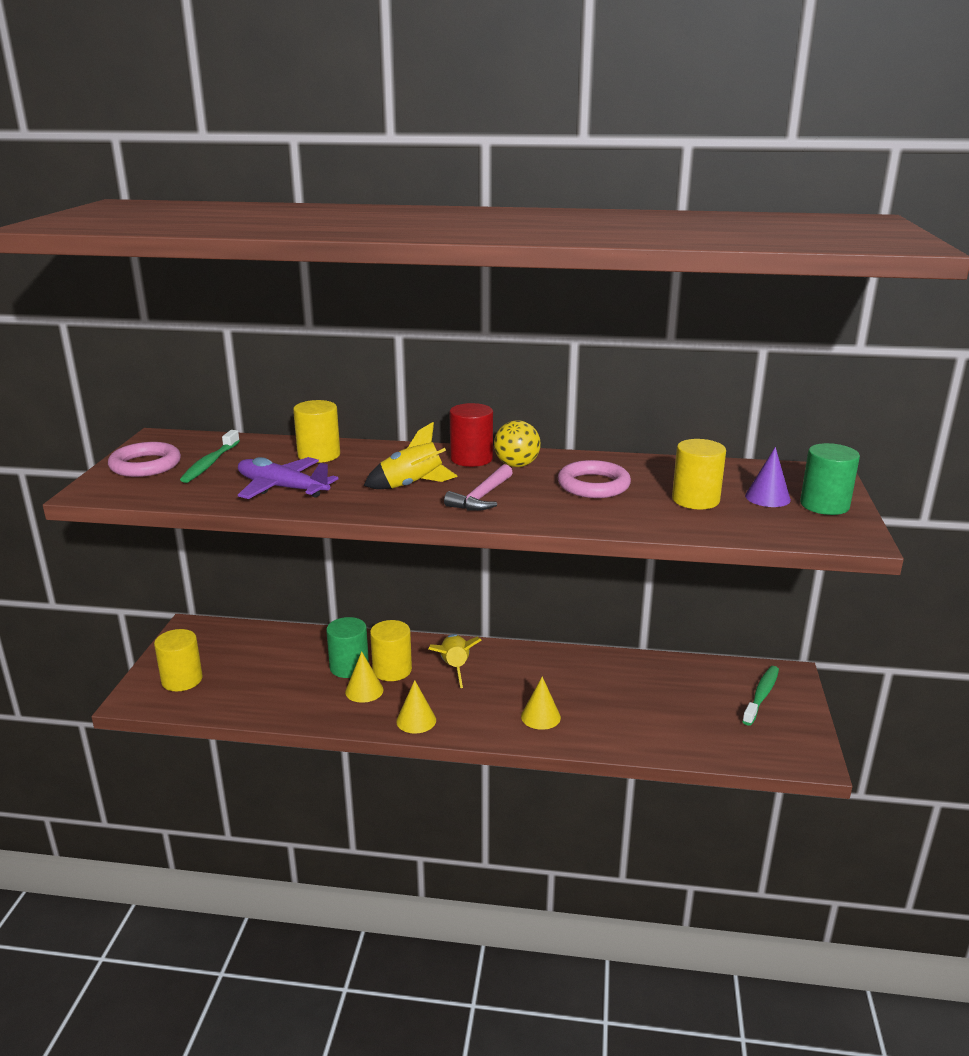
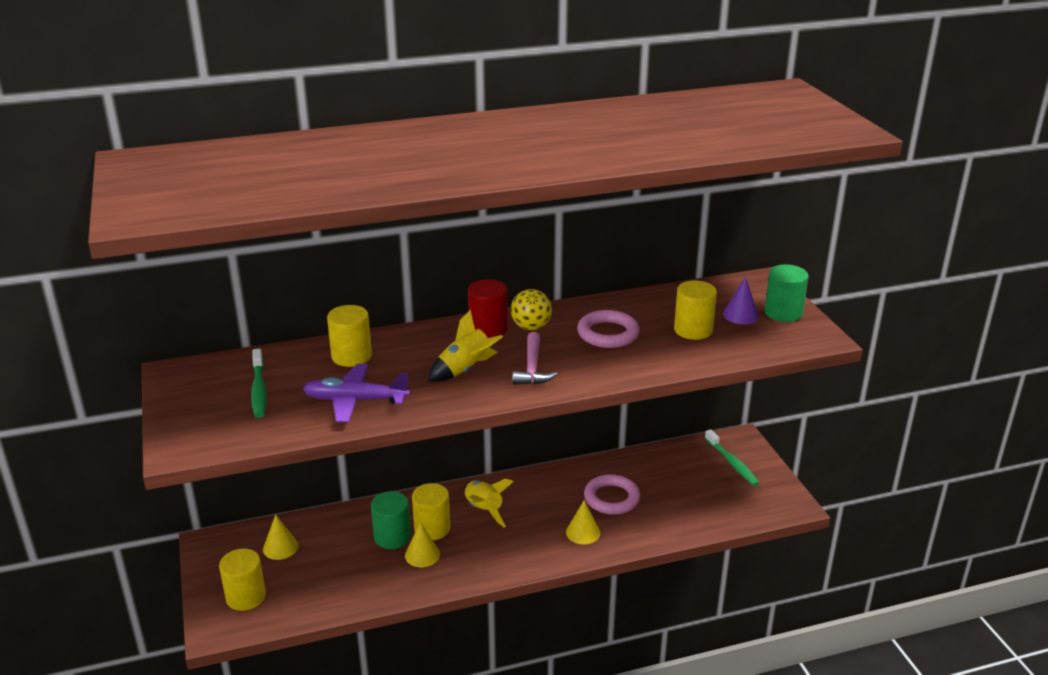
camera: 25 degrees left, 5 degrees up
(145, 465) = (197, 407): pink ring -> pink ring (611, 498)
(416, 720) = (486, 567): yellow cone -> yellow cone (280, 547)
(761, 695) = (732, 463): green toothbrush -> green toothbrush turned 150 degrees clockwise

